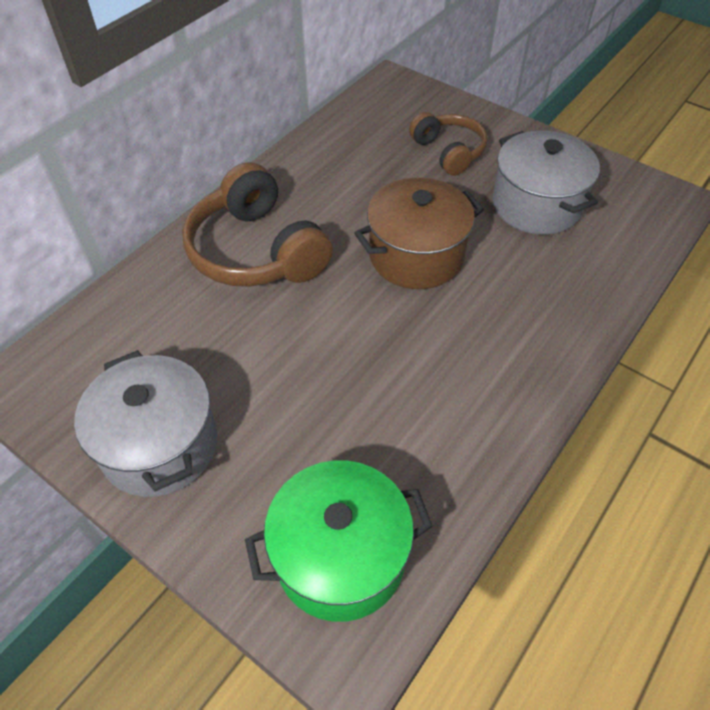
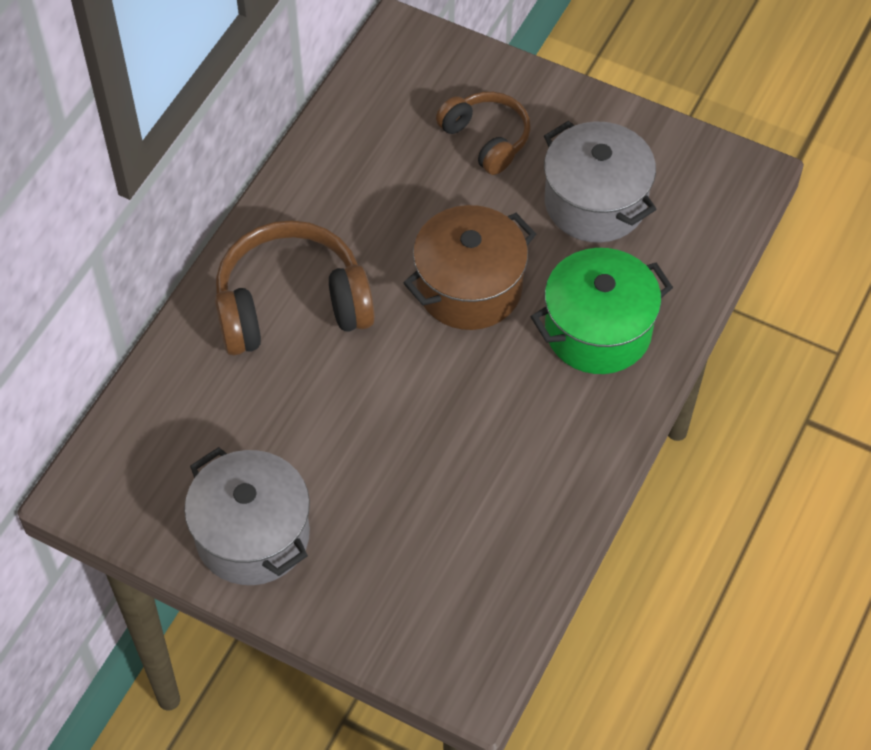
camera: 10 degrees left, 5 degrees up
(257, 251) = (291, 306): brown headphones -> brown headphones turned 120 degrees clockwise
(340, 557) = (448, 609): green pot -> green pot (598, 330)

